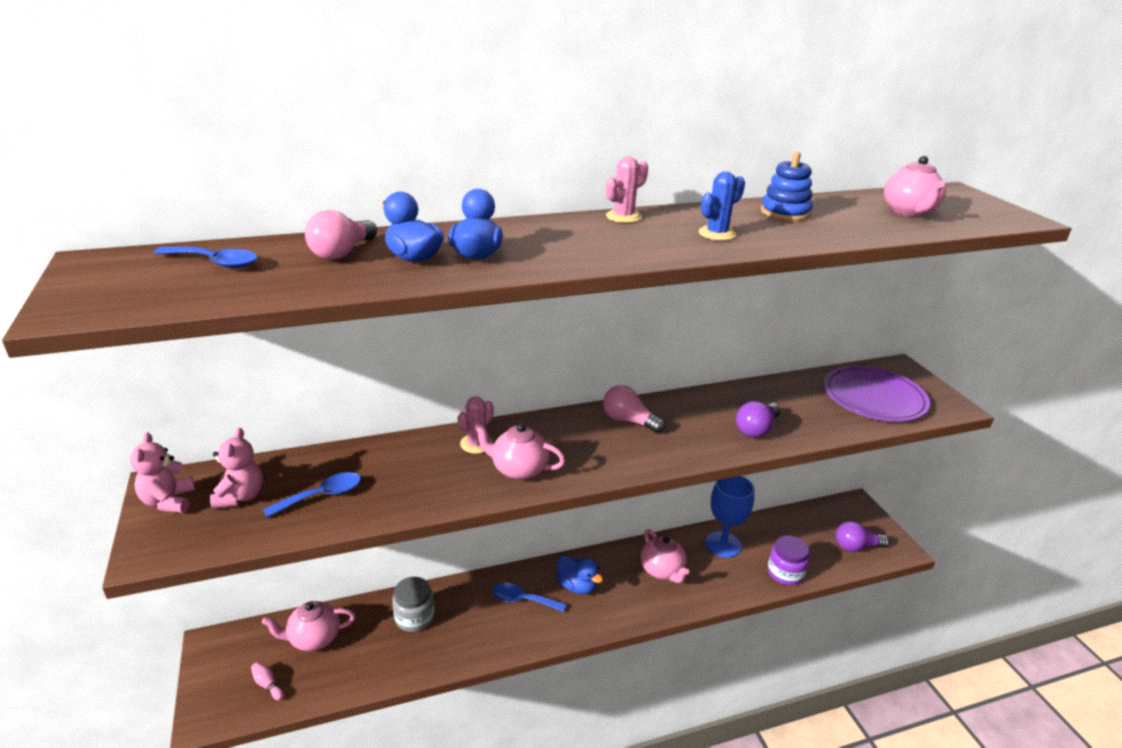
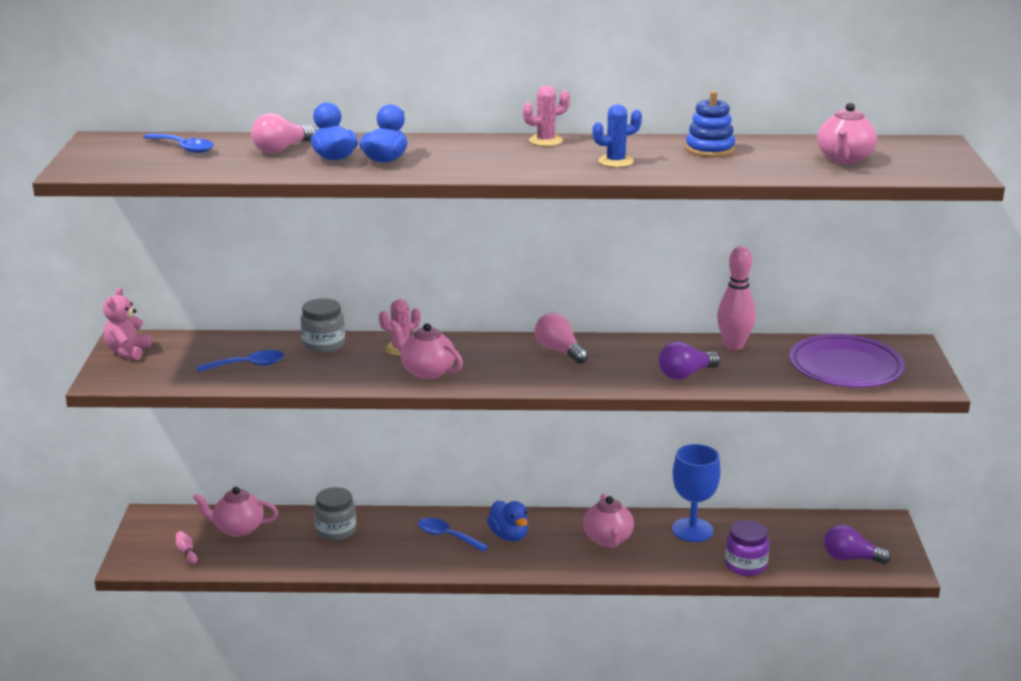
camera: 20 degrees right, 5 degrees down
(240, 496) = (183, 356): pink teddy bear -> none
(394, 452) = (323, 344): none -> grey jar
(770, 389) = (734, 345): none -> pink bowling pin

